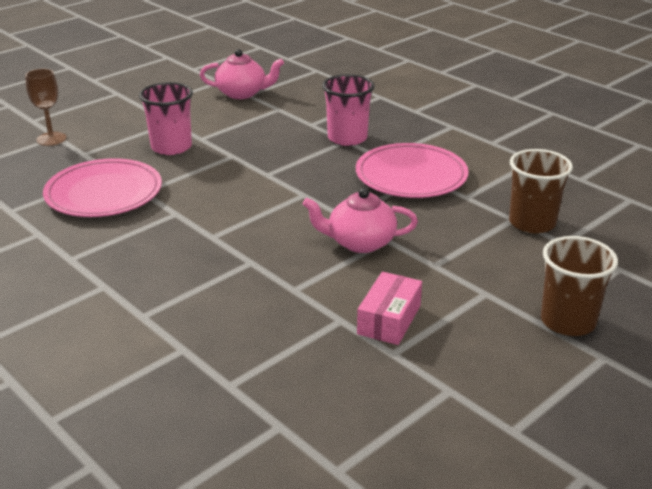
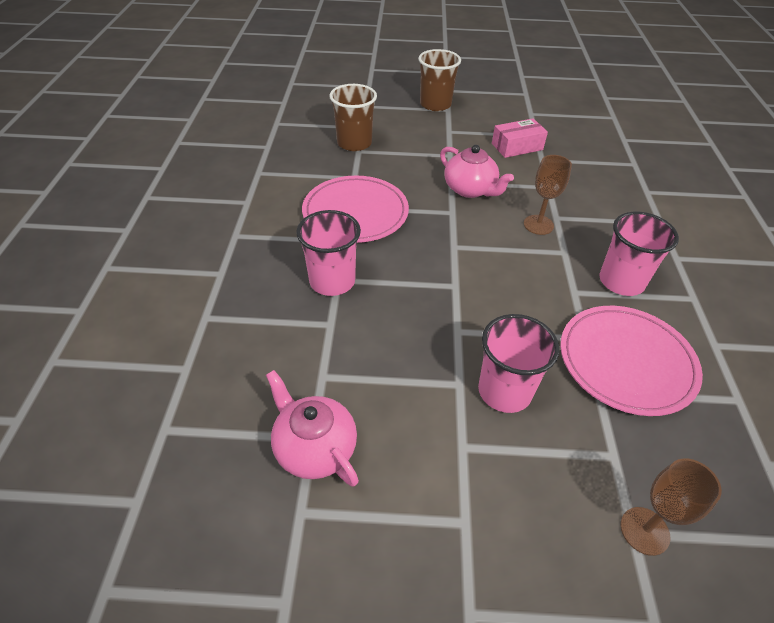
camera: 135 degrees left, 15 degrees up
(143, 239) = (621, 281): none -> pink cup
(259, 246) = (538, 225): none -> brown goblet

